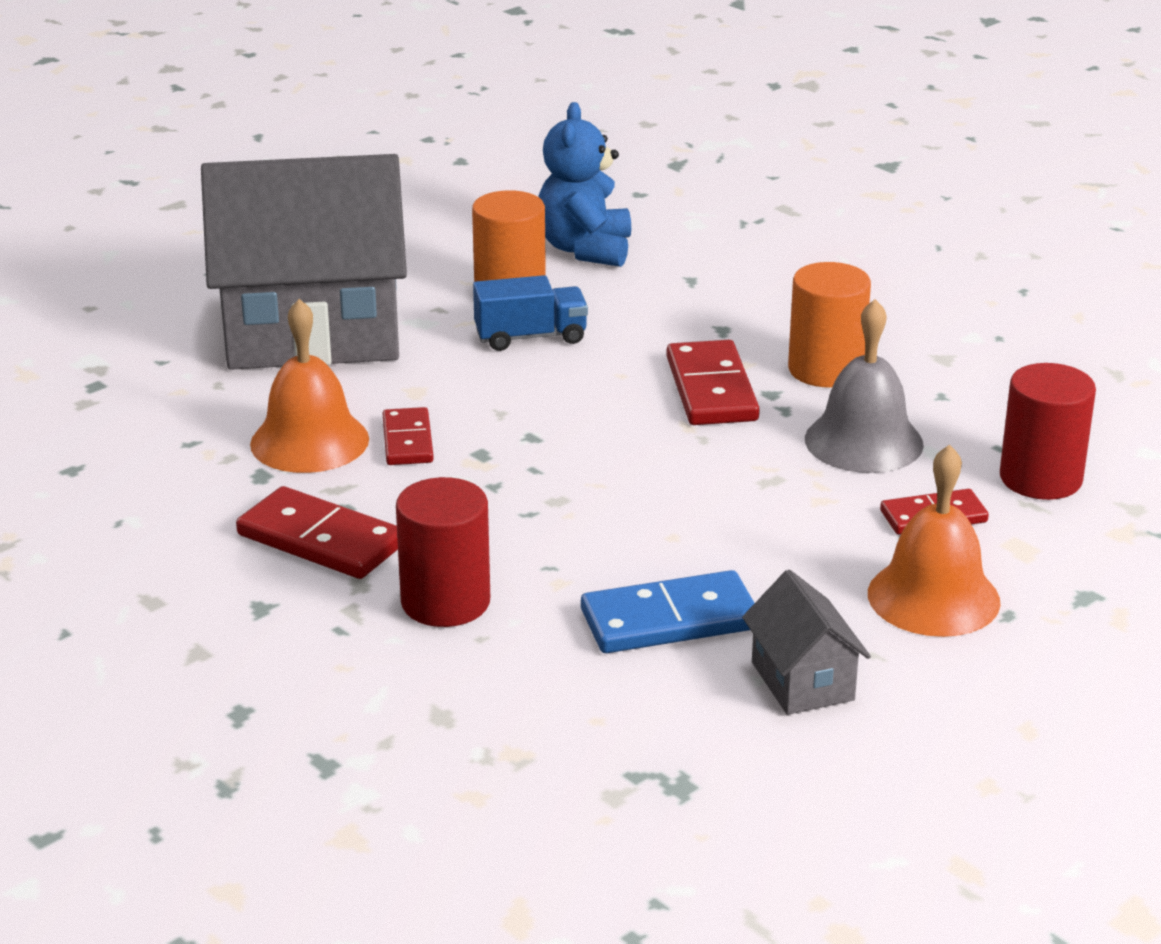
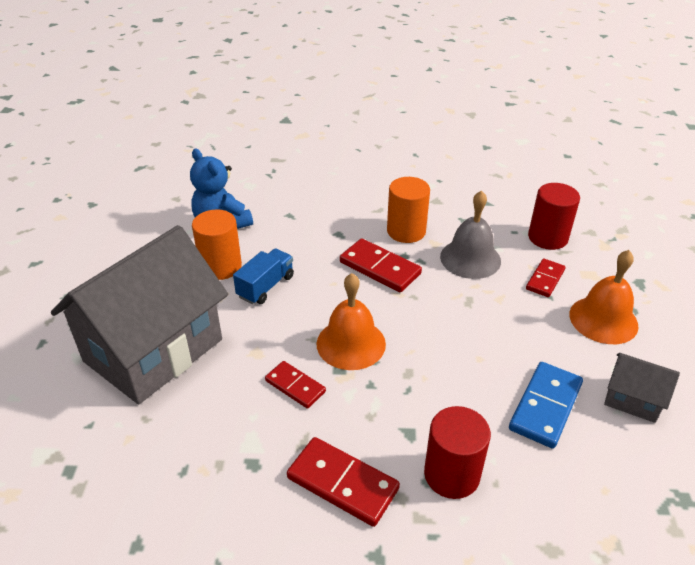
camera: 45 degrees left, 10 degrees up
(309, 441) = (247, 422): orange bell -> orange bell (351, 343)
(321, 540) = (342, 483): red domino -> red domino turned 45 degrees clockwise

